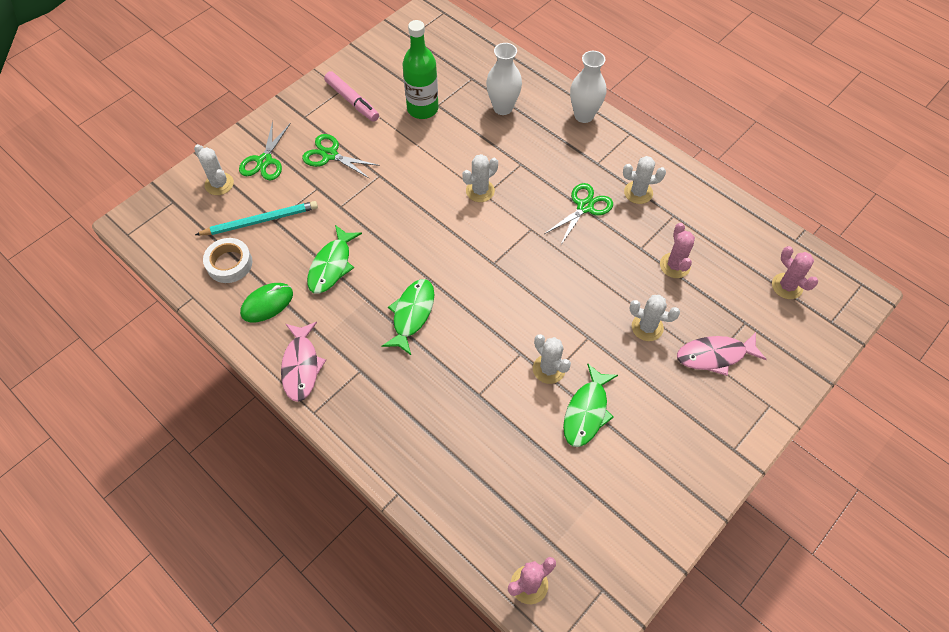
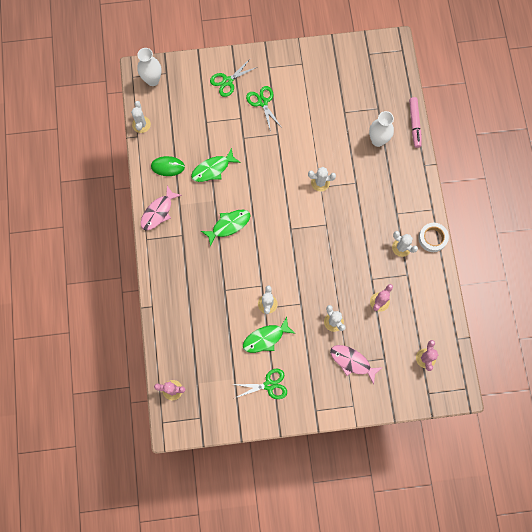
camera: 40 degrees right, 15 degrees up
(219, 184) = (195, 79): white cactus -> white cactus (141, 124)
(229, 263) = (167, 130): white tape -> white tape (432, 238)
(260, 221) = (199, 116): turquoise pencil -> none
(352, 101) = (301, 75): pink marker -> pink marker (414, 124)
(422, 109) = (334, 109): green bottle -> none
(584, 115) = (417, 179): white vase -> white vase (152, 80)
(585, 207) = (365, 234): green scissors -> green scissors (269, 385)

